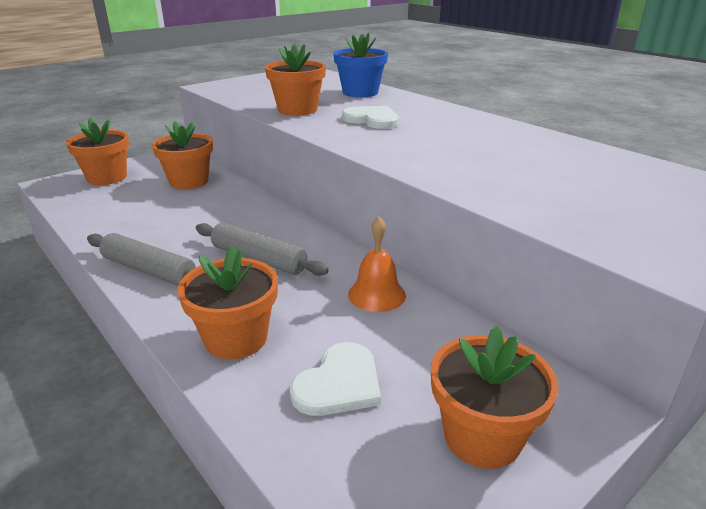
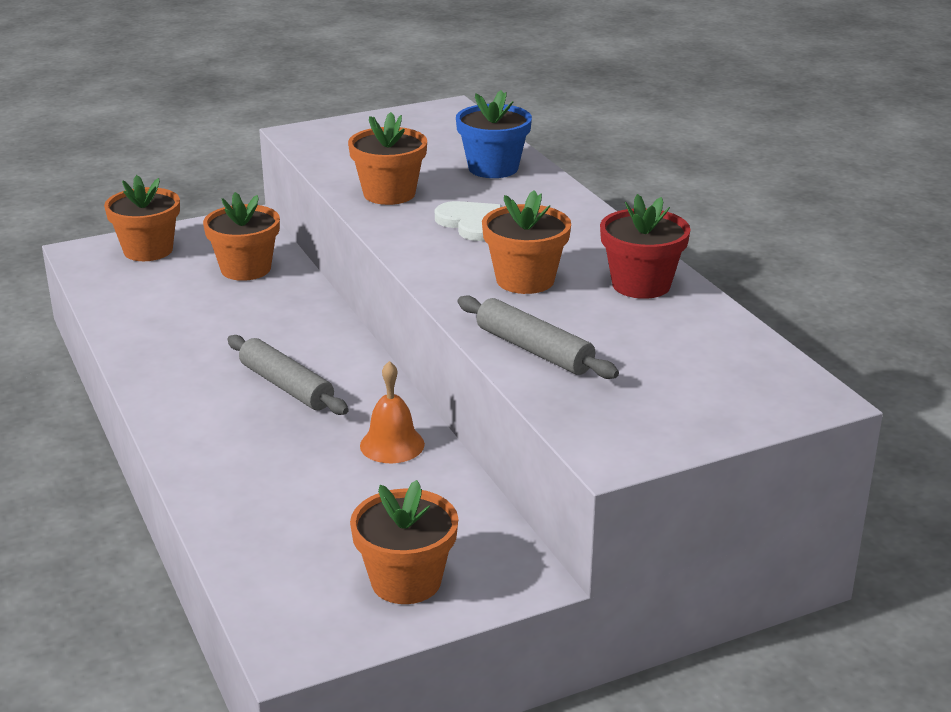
camera: 15 degrees right, 0 degrees up
(149, 270) = (166, 382): grey rolling pin -> grey rolling pin (534, 350)
(236, 338) = (228, 466): orange flower pot -> orange flower pot (525, 280)
(339, 383) = (305, 520): white heart -> none
(532, 142) = (641, 284): none -> red flower pot

